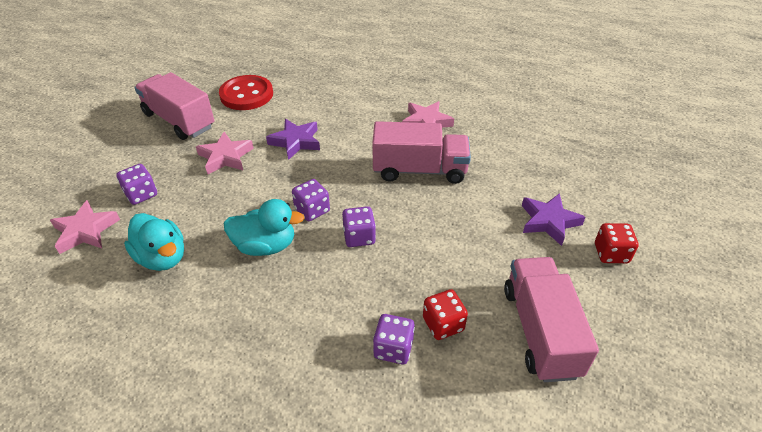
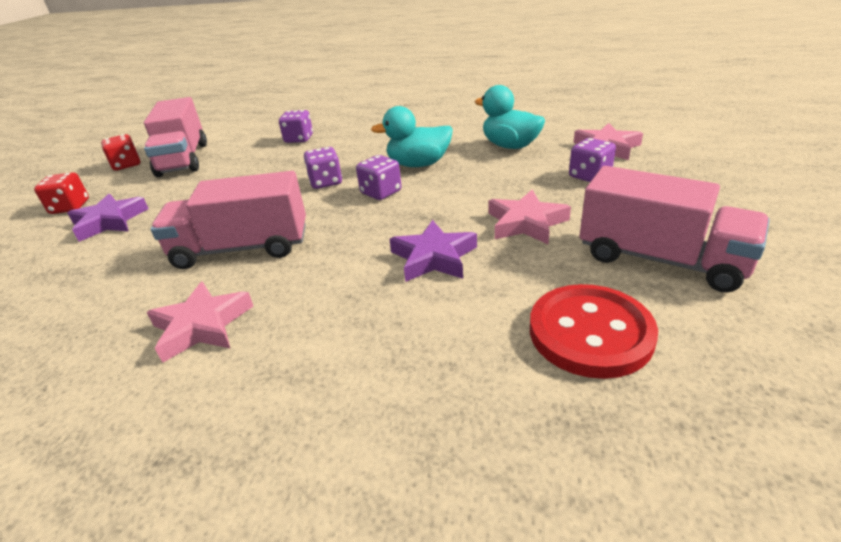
camera: 175 degrees right, 10 degrees down
(443, 324) = (258, 152): red dice -> red dice (126, 165)

